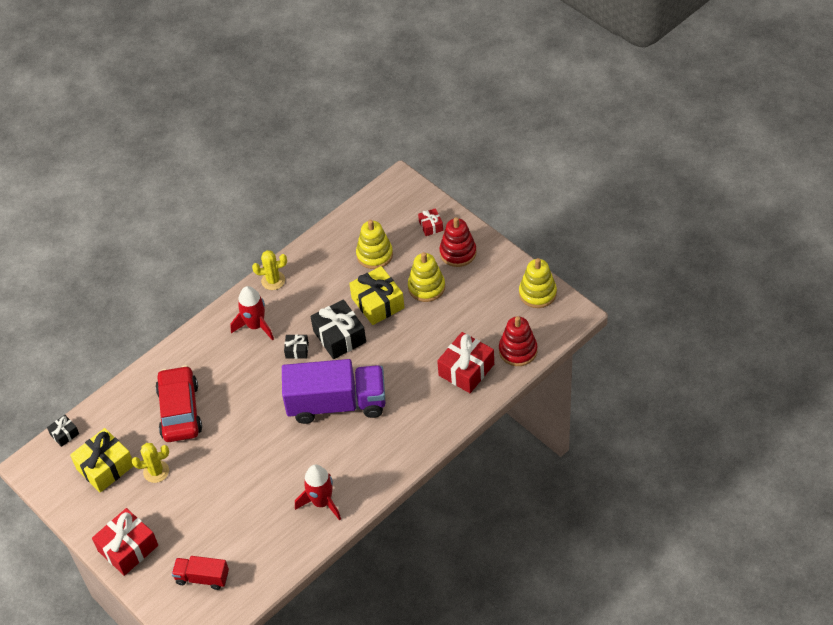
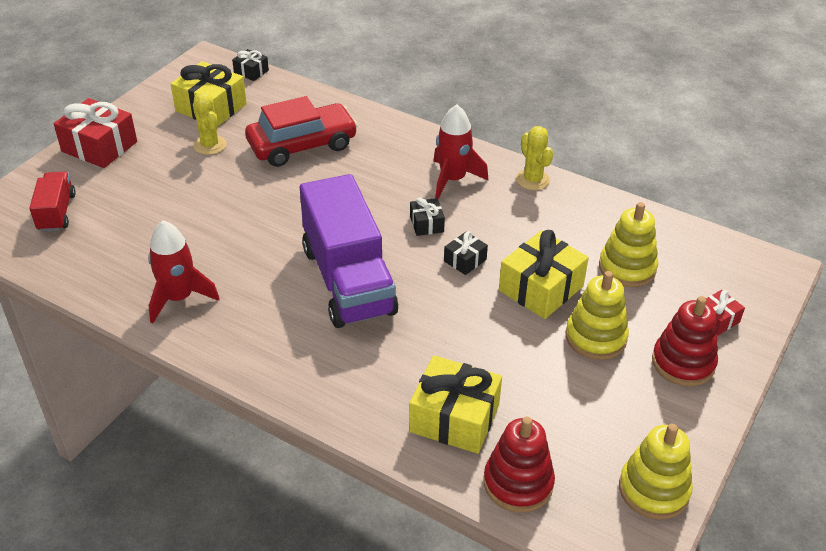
camera: 70 degrees right, 10 degrees down
(339, 336) = (465, 260): black gift -> black gift, size x0.51
(466, 370) = (454, 418): red gift -> yellow gift

